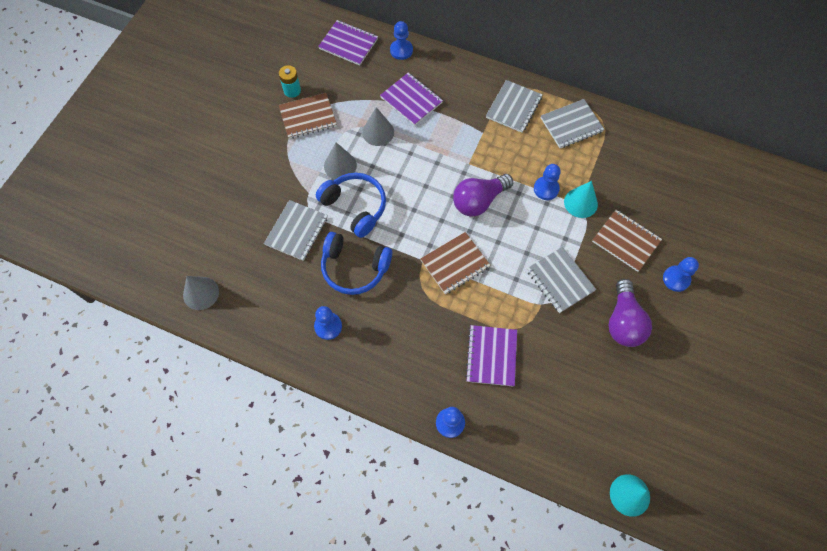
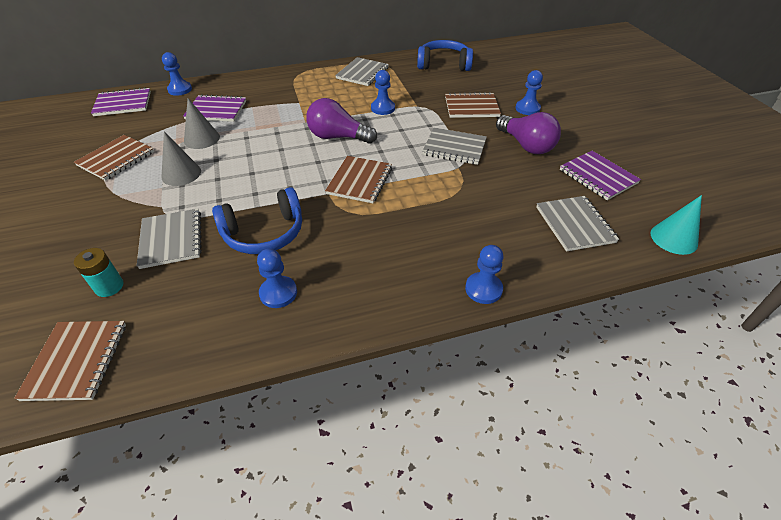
camera: 40 degrees left, 20 degrees down
(201, 293) = (77, 361): grey cone -> brown notebook
(292, 90) = (83, 150): turquoise battery -> turquoise battery (109, 286)
(355, 207) = (223, 192): blue headphones -> blue headphones (443, 64)
(479, 201) = (337, 137): purple light bulb -> purple light bulb turned 90 degrees clockwise
(491, 356) = (460, 220): purple notebook -> purple notebook (597, 176)
(514, 107) = (309, 82): grey notebook -> grey notebook (575, 224)
(580, 203) = (416, 104): turquoise cone -> none

